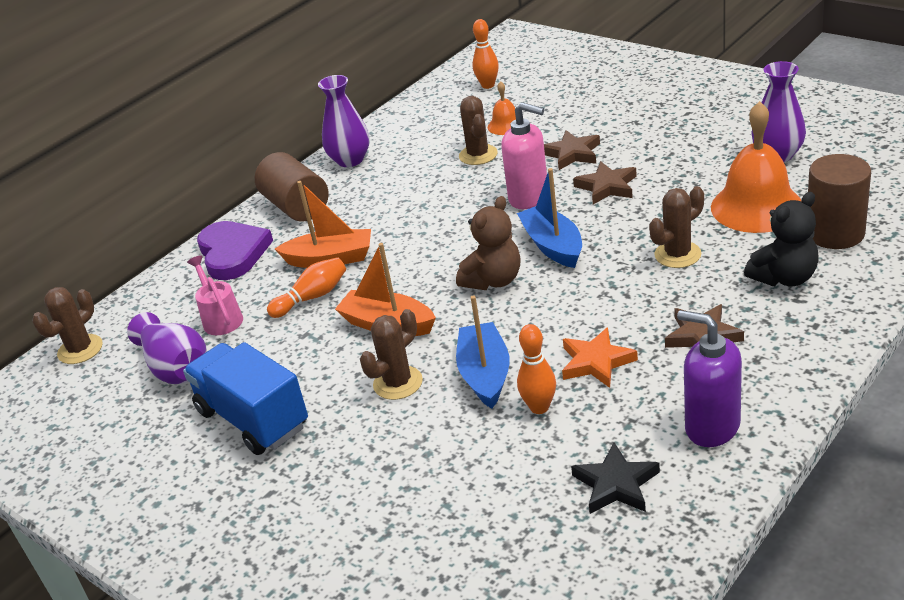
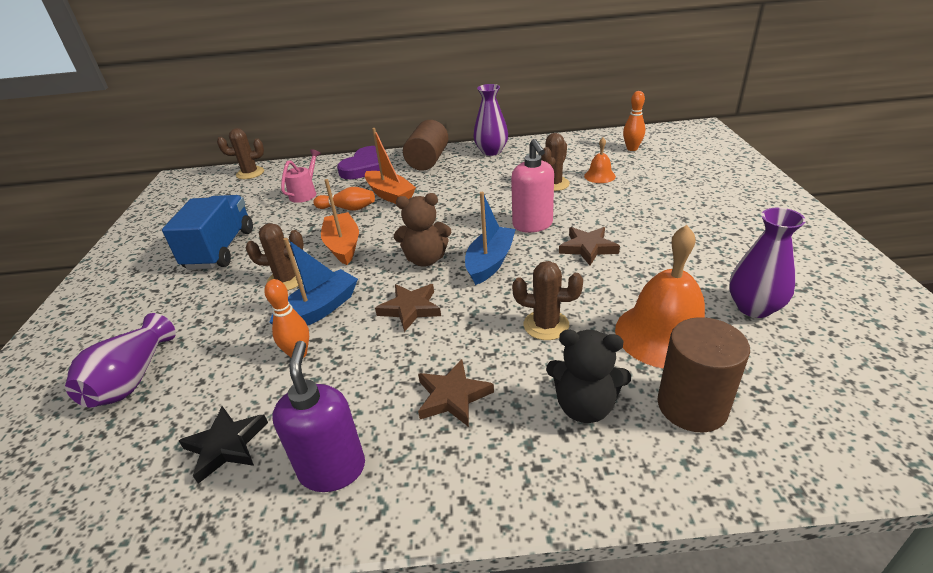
camera: 45 degrees right, 0 degrees up
(175, 367) = (252, 204): purple vase -> purple vase (132, 379)
(572, 154) = (605, 214): brown star -> brown star (410, 309)
(596, 362) = (372, 354): orange star -> none

